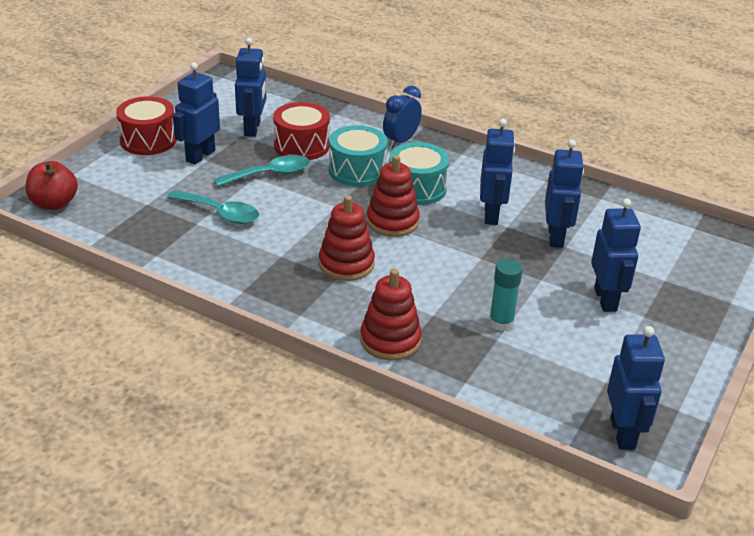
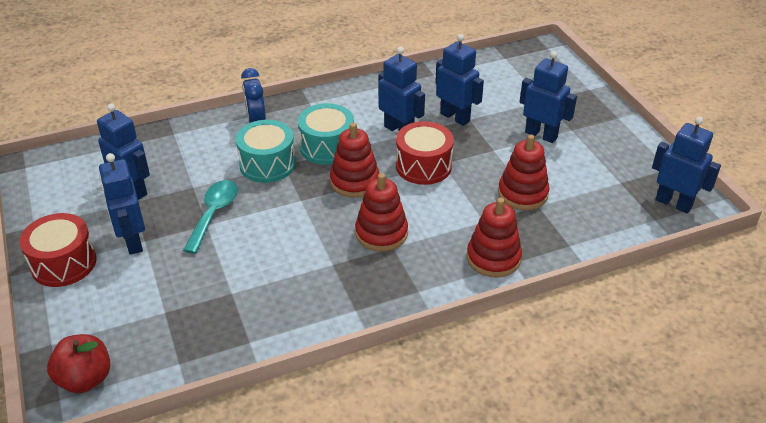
camera: 50 degrees left, 5 degrees up
(220, 213) = (234, 271): turquoise spoon -> none
(301, 146) = (195, 175): red drum -> red drum (423, 166)
(501, 323) = (522, 194): turquoise glue stick -> red stacking toy

